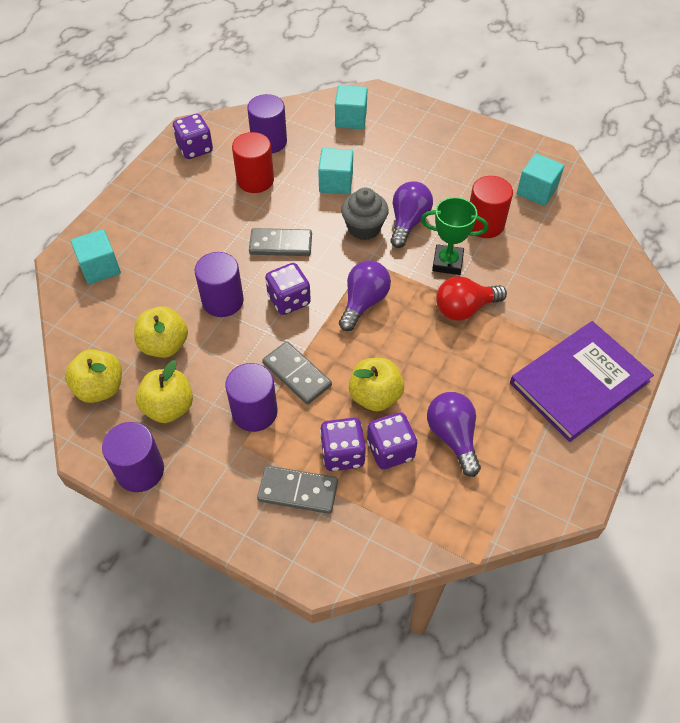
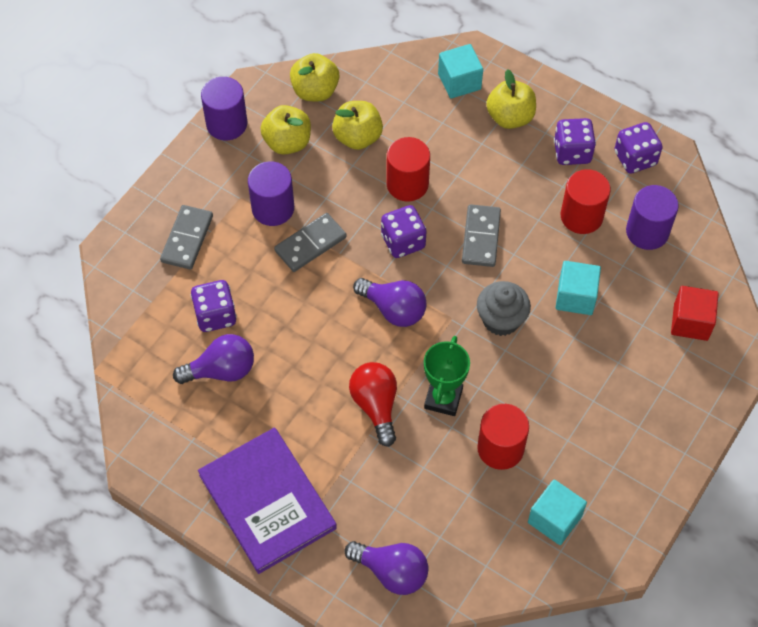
camera: 95 degrees right, 5 degrees up
(223, 301) = (407, 184): purple cylinder -> red cylinder
(342, 454) = (218, 276): purple dice -> purple dice (572, 152)
(350, 119) = (690, 322): turquoise cube -> red cube
(375, 396) = (276, 309): yellow apple -> yellow apple (510, 117)
(408, 222) = (508, 366): purple light bulb -> purple light bulb (391, 572)

